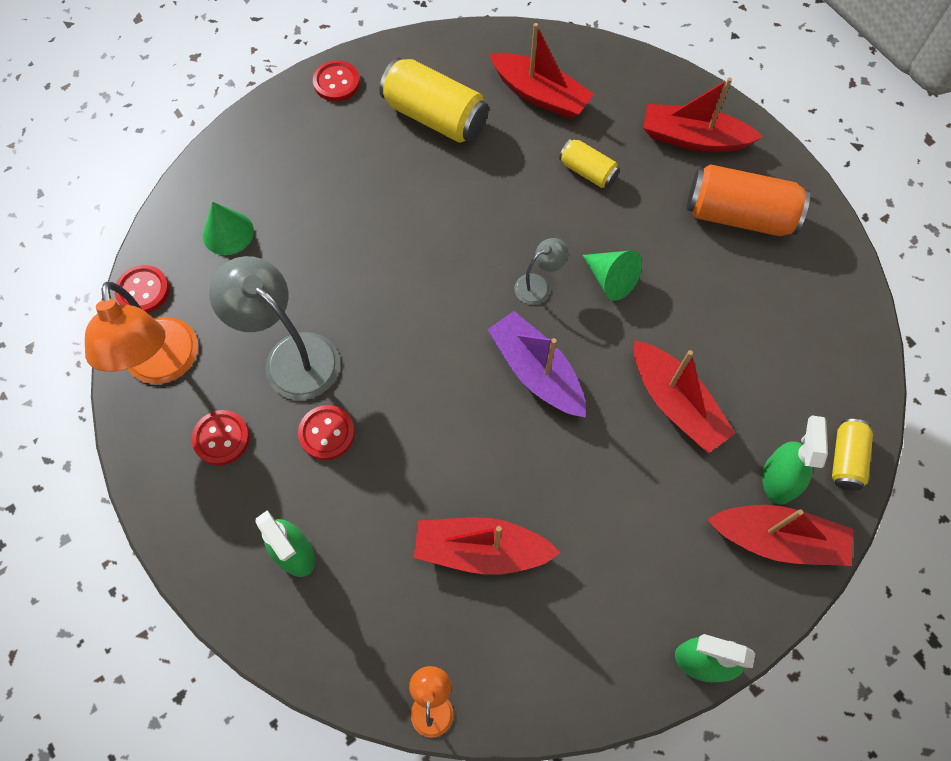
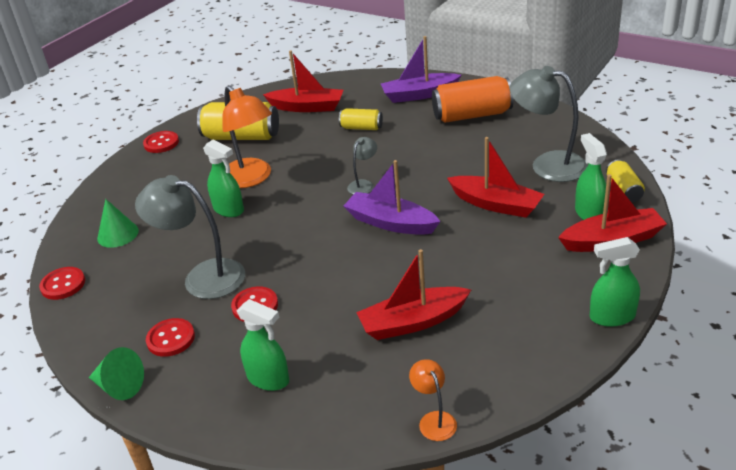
camera: 20 degrees left, 30 degrees down
(163, 366) = (100, 318): orange lamp -> orange lamp (251, 179)
(364, 252) = (229, 210): none -> green spray bottle
(610, 279) = (410, 166): green cone -> green cone (119, 386)
(693, 138) = (419, 95): red boat -> purple boat
(779, 362) = (547, 165): none -> grey lamp

